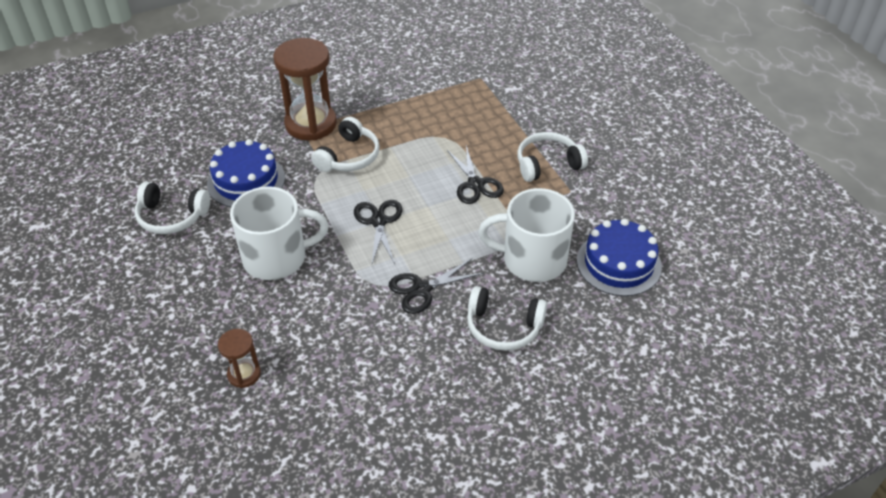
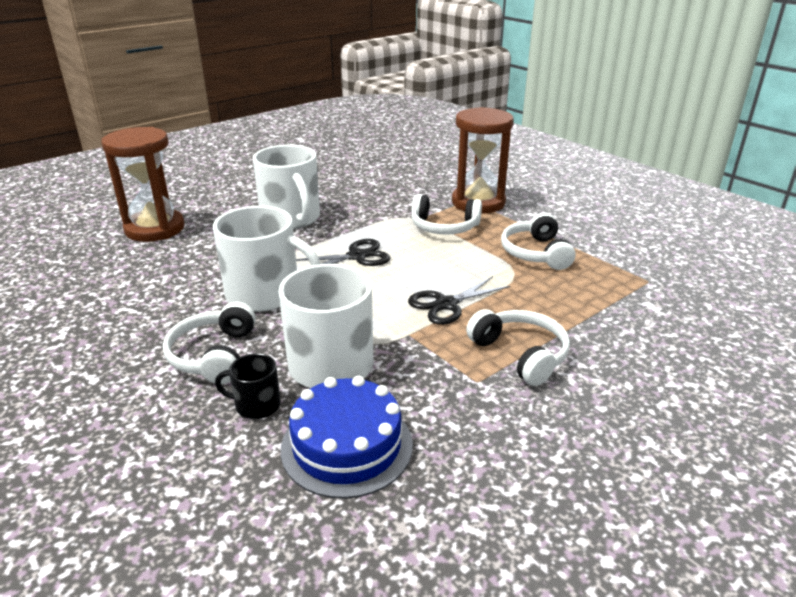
camera: 75 degrees right, 15 degrees down
(172, 216) = (326, 173): white headphones -> white headphones (536, 253)
(244, 374) = (155, 229): brown hourglass -> brown hourglass, size x2.02
(246, 180) = (383, 190): blue cake -> none
(421, 289) = (265, 294): black scissors -> white mug
(570, 305) = (256, 405): none -> black mug

